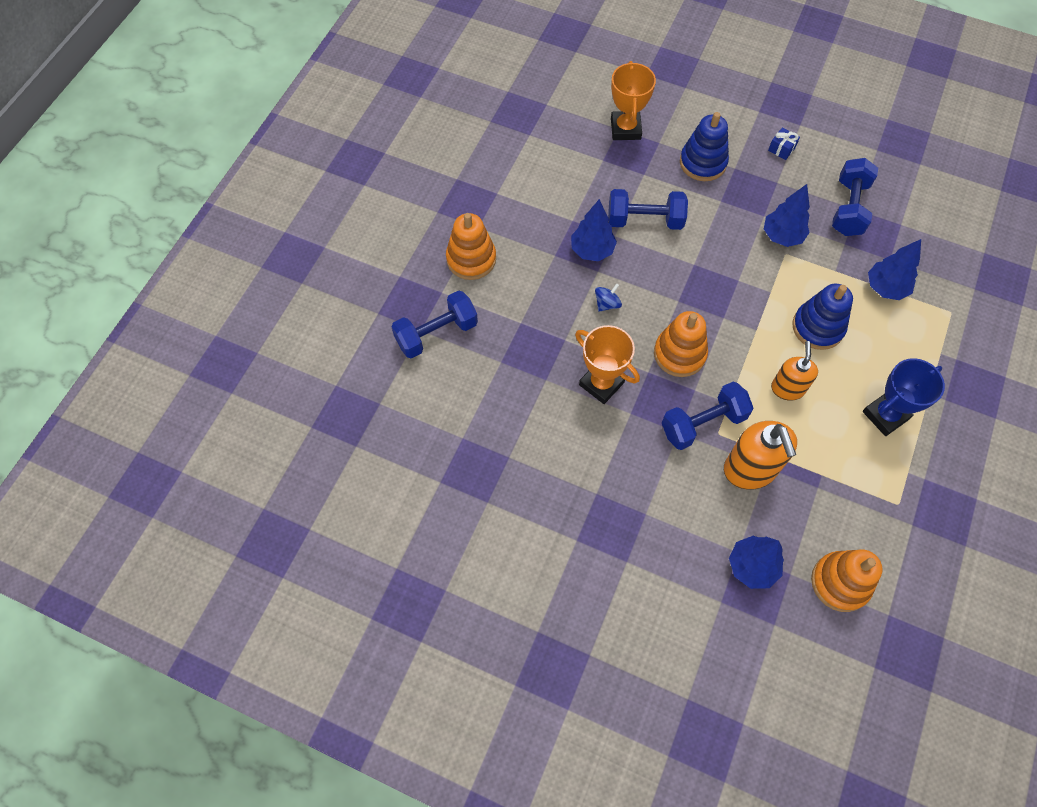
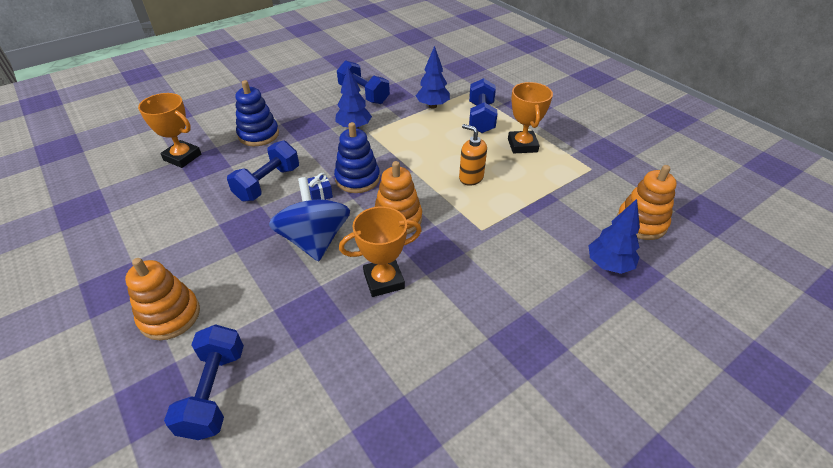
camera: 60 degrees left, 20 degrees down
(592, 250) = (258, 225): blue tree -> none
(607, 304) = (315, 240): blue spinning top -> blue spinning top, size x2.48
(703, 423) = (467, 234): blue dumbbell -> blue dumbbell (481, 118)
(750, 470) = (524, 227): orange soap dispenser -> none
(781, 149) = (292, 99): blue gift -> blue gift (320, 194)
(818, 327) = (435, 143): blue stacking toy -> blue stacking toy (357, 179)
(885, 415) = (522, 145): blue trophy -> orange trophy

